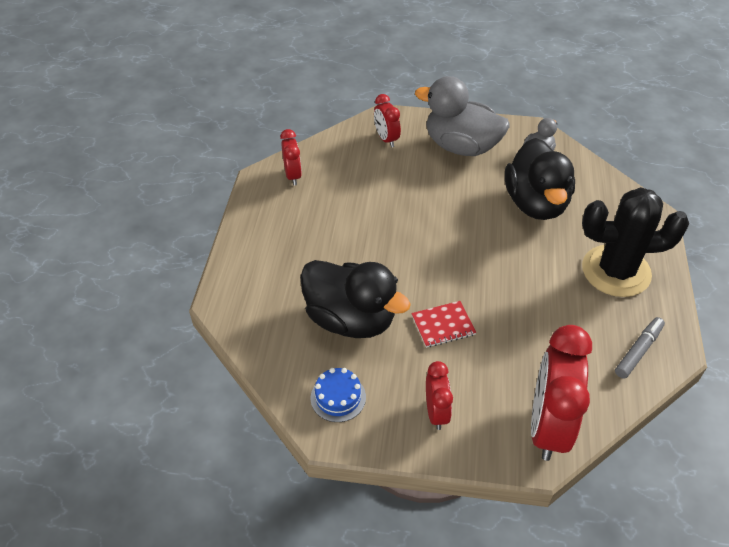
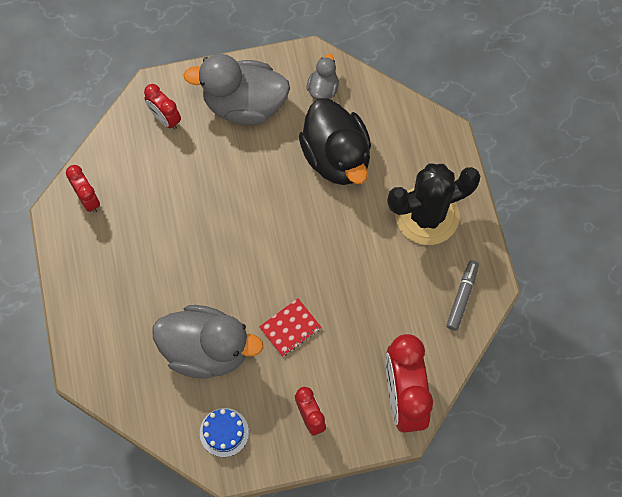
camera: 20 degrees left, 20 degrees up
(351, 319) = (207, 350): black duck -> grey duck

